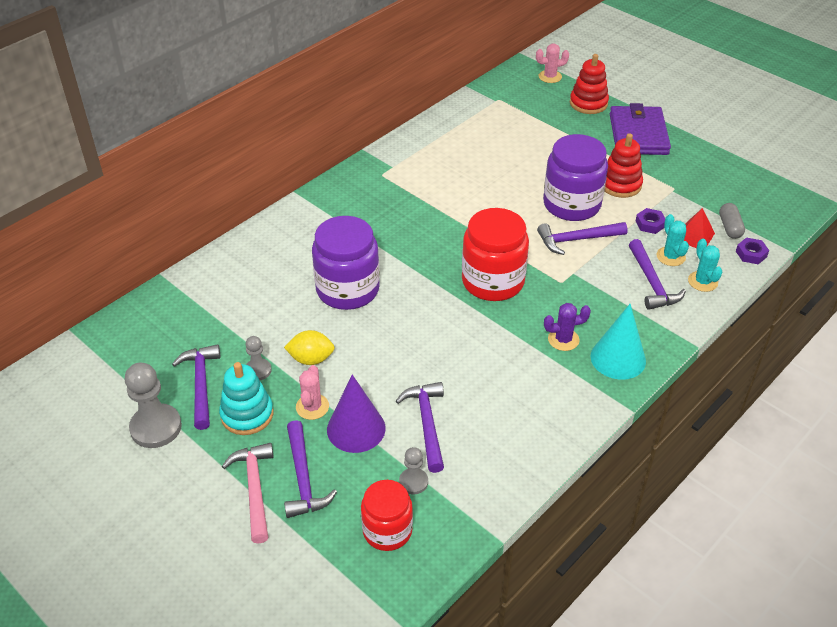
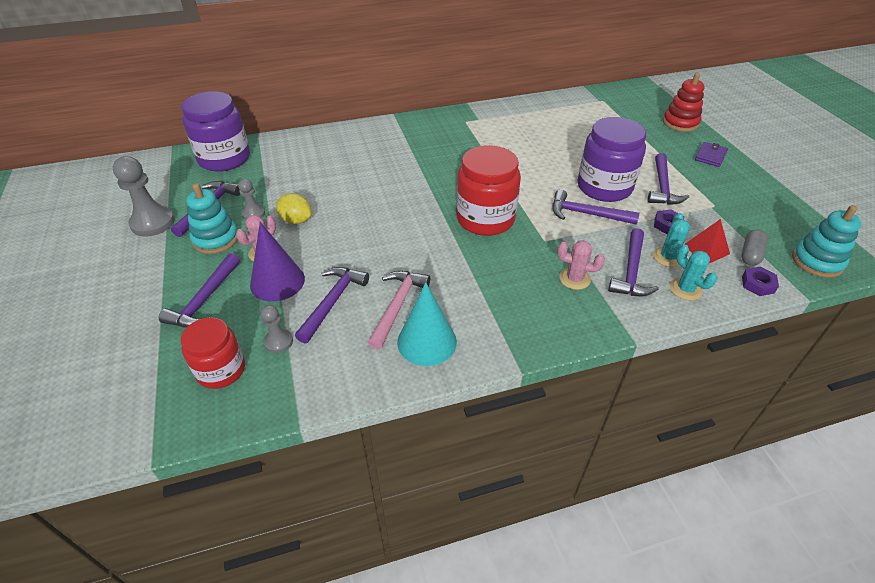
camera: 30 degrees right, 0 degrees up
(254, 489) = (166, 292): pink hammer -> pink hammer (397, 306)
(347, 289) = (368, 185): purple jar -> purple jar (224, 159)
(550, 77) = (660, 97): pink cactus -> pink cactus (574, 279)
(563, 339) = (507, 285): purple cactus -> none
(618, 358) = (545, 320): turquoise cone -> turquoise cone (427, 342)
(620, 184) = (662, 187): red stacking toy -> purple hammer
(638, 134) = (710, 156): purple wallet -> purple wallet, size x0.49
(702, 281) = (685, 289): turquoise cactus -> turquoise cactus turned 45 degrees counterclockwise
(780, 214) = (817, 261): none -> turquoise stacking toy

